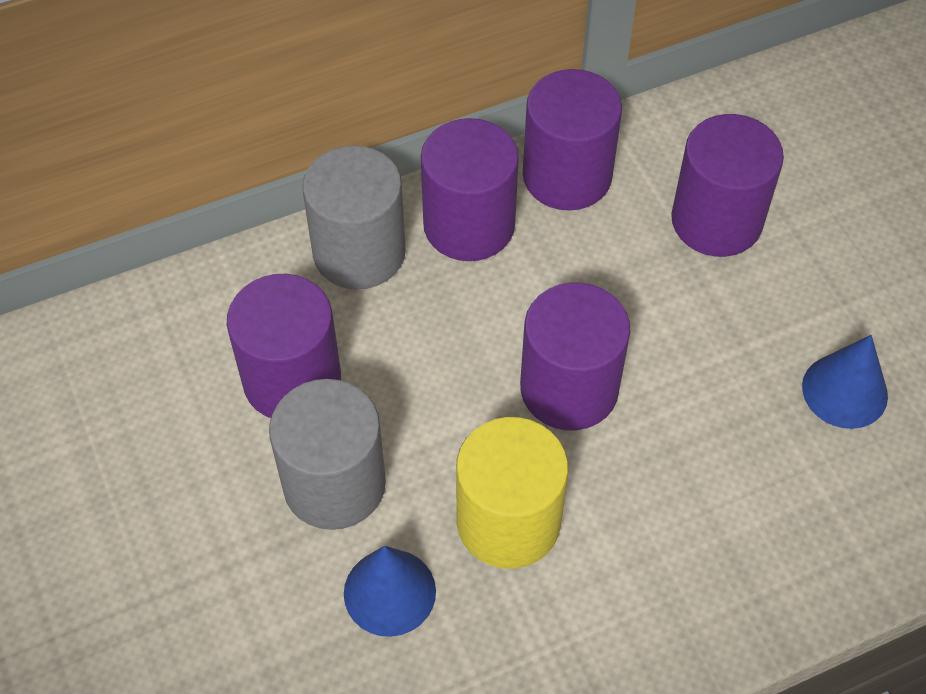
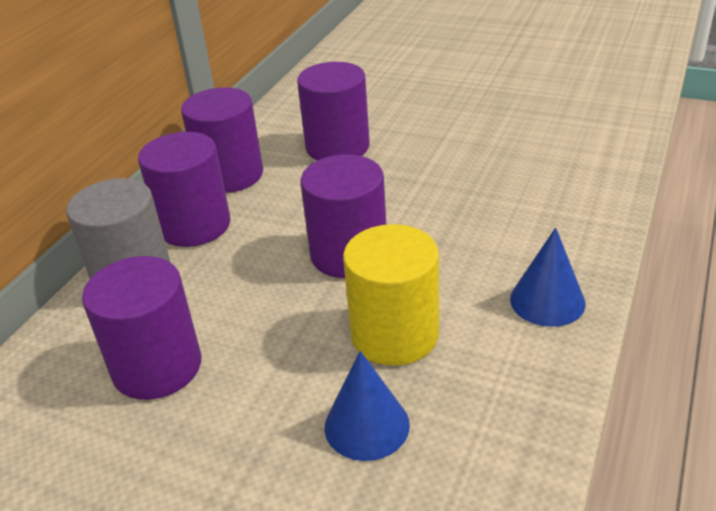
camera: 40 degrees left, 20 degrees down
(334, 484) = (255, 398): grey cylinder -> none
(844, 391) = (490, 167): blue cone -> blue cone (547, 301)

